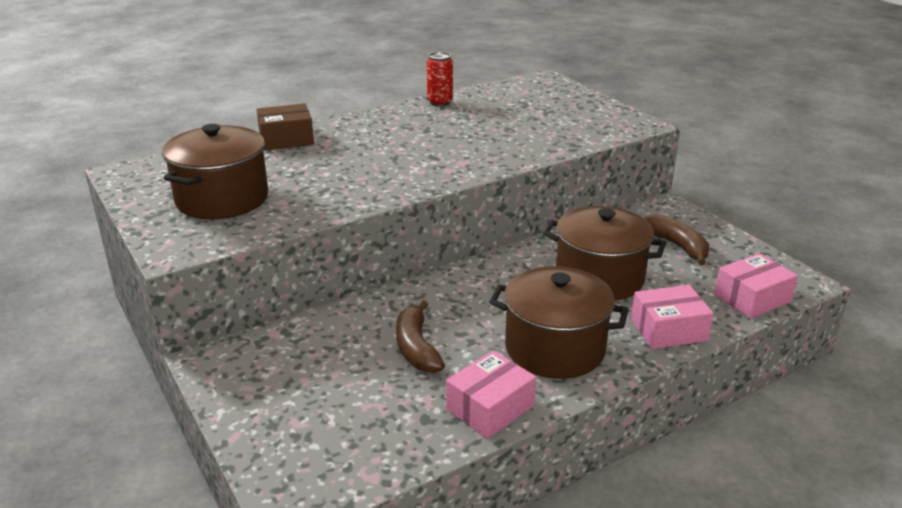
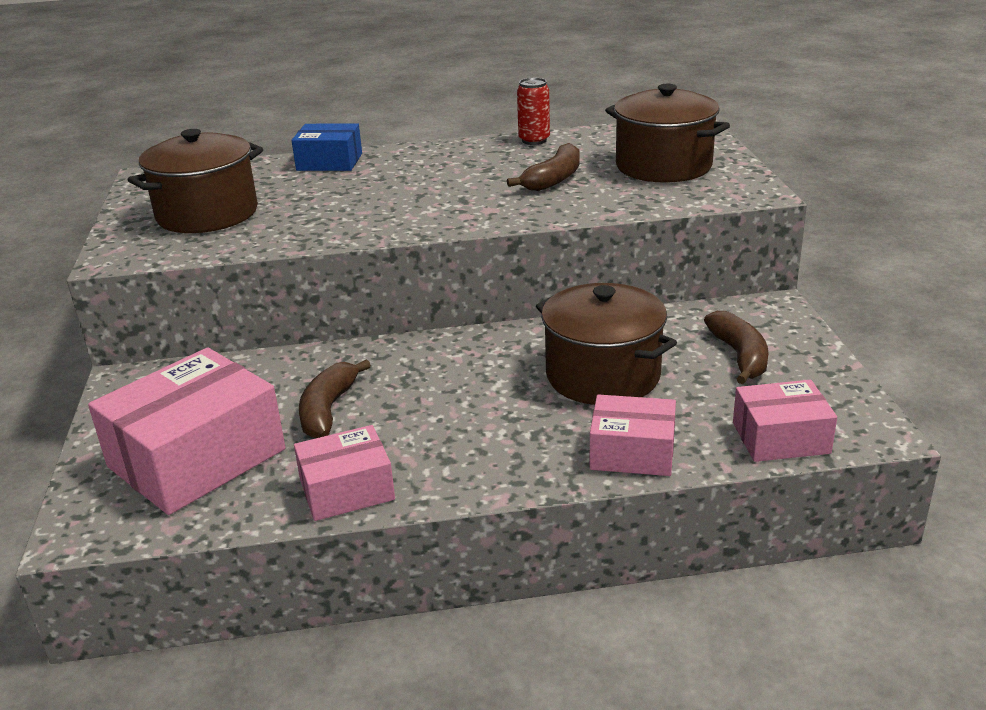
camera: 25 degrees right, 0 degrees up
(286, 139) = (329, 162): brown box -> blue box
(340, 413) = (196, 458): none -> pink box
(487, 132) = (553, 179): none -> brown banana
(554, 348) = (475, 443): brown pot -> brown pot (663, 166)

